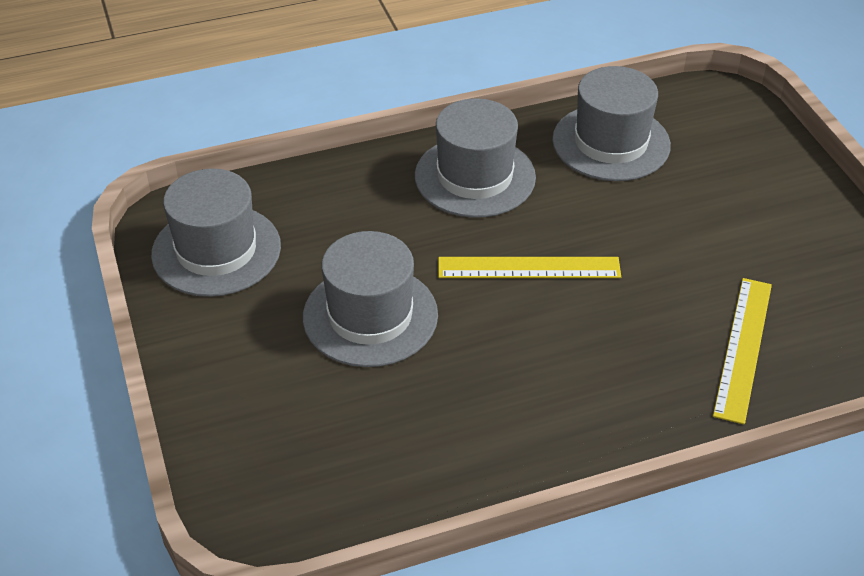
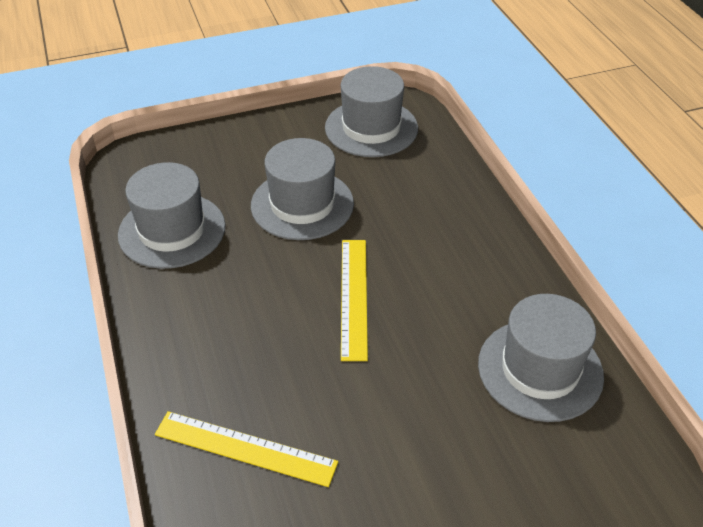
camera: 90 degrees right, 0 degrees up
(475, 177) = (471, 265): grey hat -> grey hat (172, 230)

